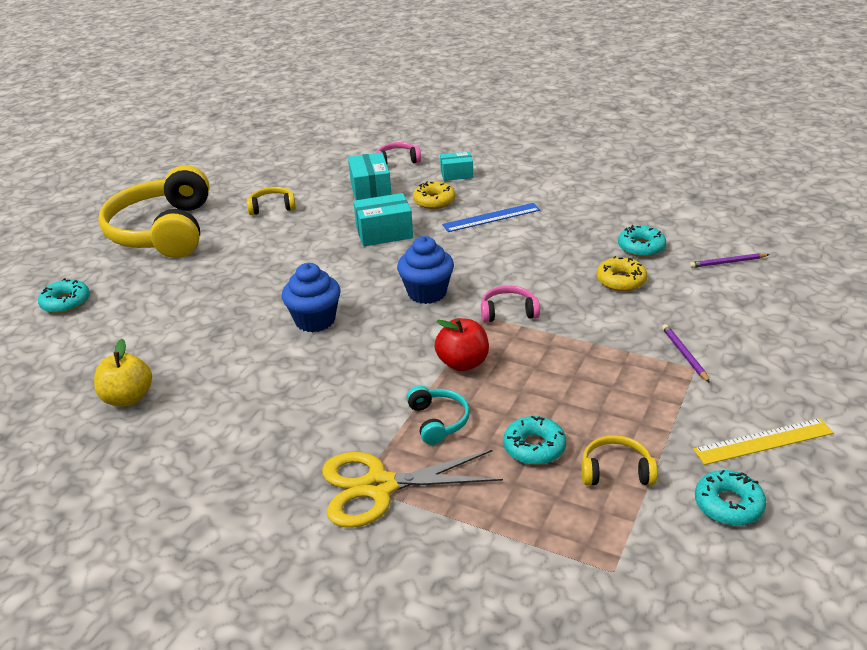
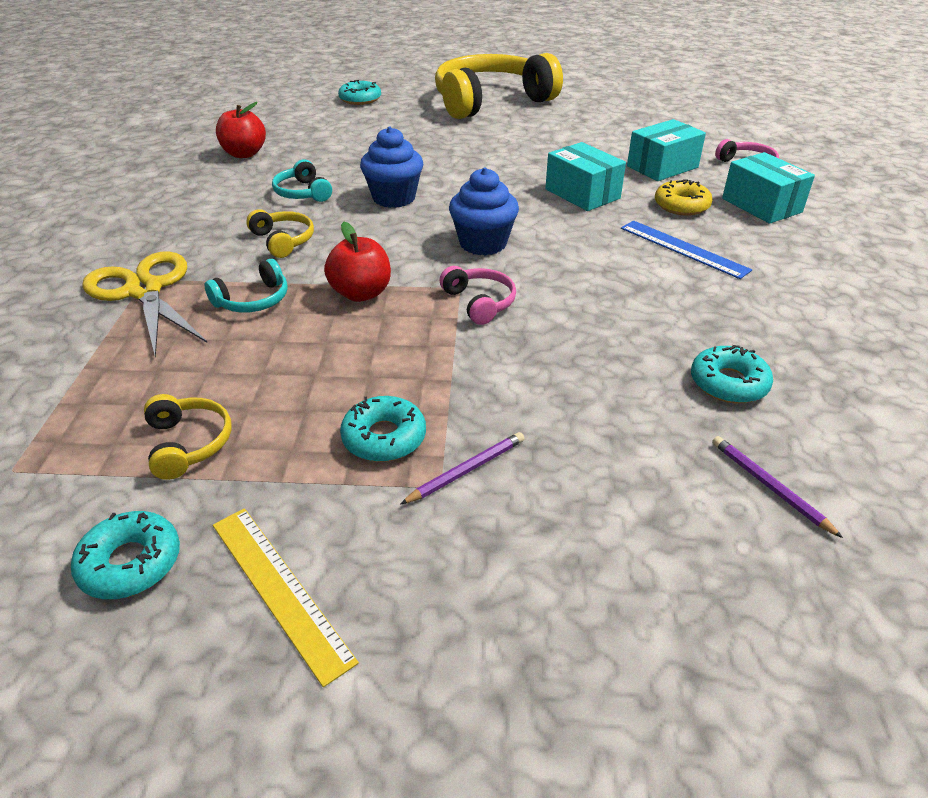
camera: 65 degrees right, 5 degrees up
(128, 398) = (244, 154): yellow apple -> red apple
(259, 370) = (302, 193): none -> turquoise headphones
(272, 207) = (576, 131): yellow headphones -> yellow headphones (283, 241)
(456, 174) = (761, 205): turquoise box -> turquoise box, size x1.54
(534, 447) = (222, 372): turquoise donut -> turquoise donut (384, 437)
(621, 280) = (619, 378): yellow donut -> none

